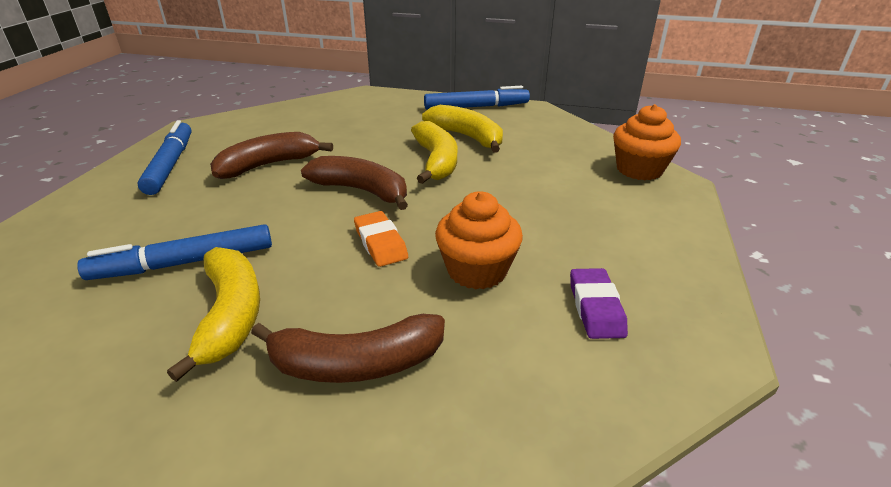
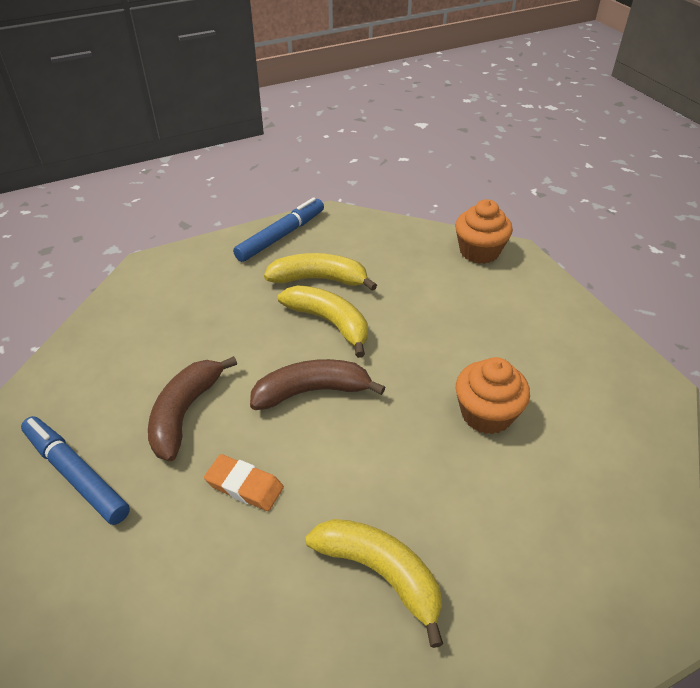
camera: 40 degrees left, 10 degrees up
(184, 263) = (272, 561): blue marker -> none
(356, 363) = (508, 540): brown banana -> none
(380, 243) = (396, 434): orange eraser -> orange eraser (244, 486)
(596, 308) = (580, 397): purple eraser -> none

